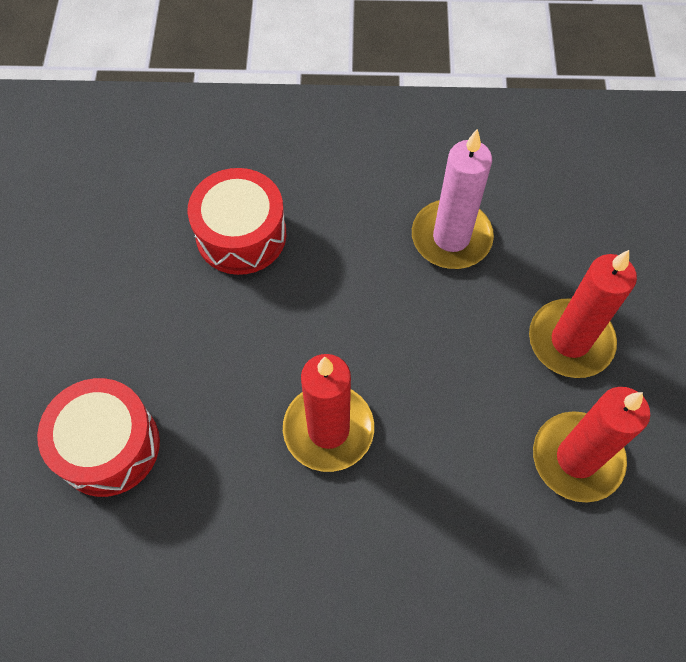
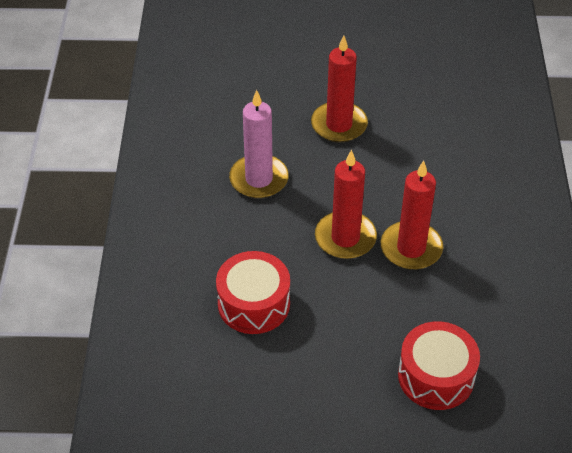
camera: 90 degrees left, 15 degrees down
(577, 458) = (418, 129): red candle -> red candle (345, 238)

